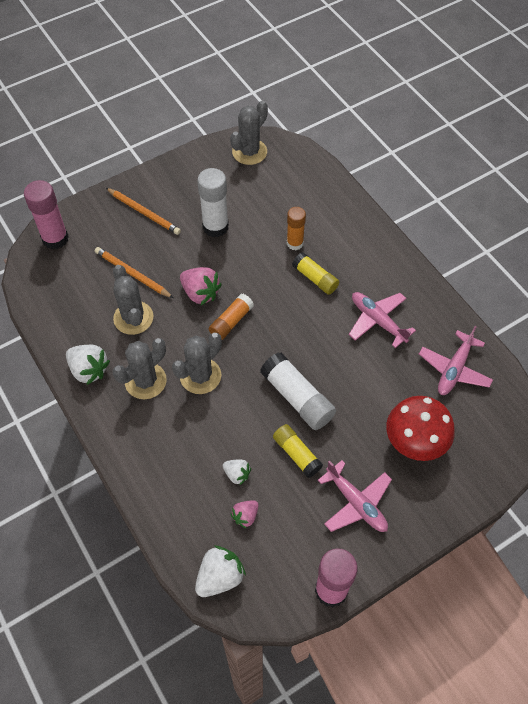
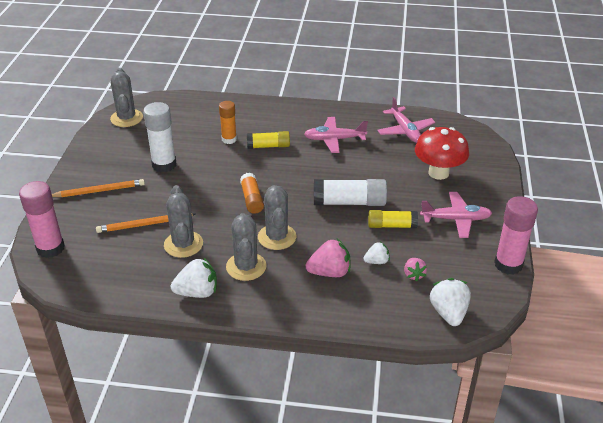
camera: 50 degrees left, 20 degrees down
(133, 318) = (183, 244): grey cactus -> grey cactus turned 60 degrees clockwise
(200, 293) = (209, 201): pink strawberry -> pink strawberry (329, 272)

